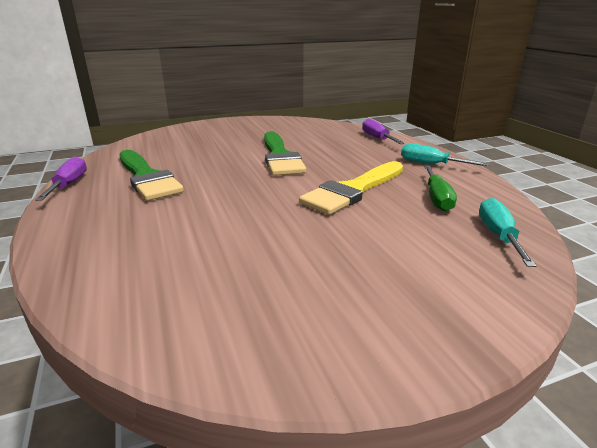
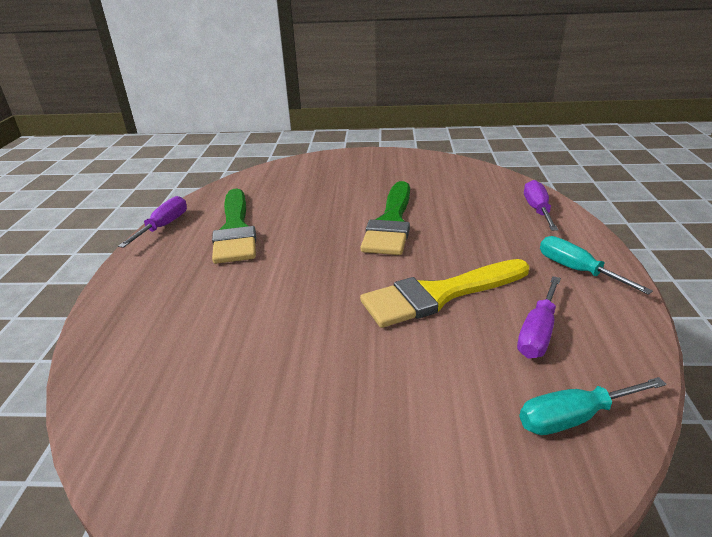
camera: 25 degrees right, 5 degrees up
(437, 198) = (537, 333): green screwdriver -> purple screwdriver
(498, 235) = (573, 417): turquoise screwdriver -> turquoise screwdriver turned 135 degrees counterclockwise

